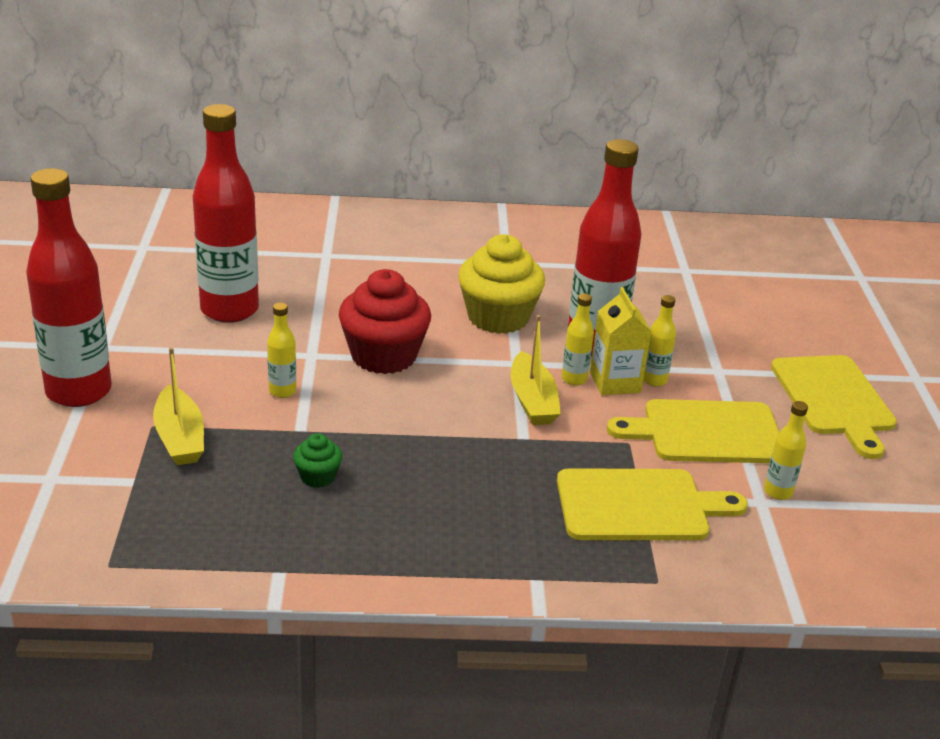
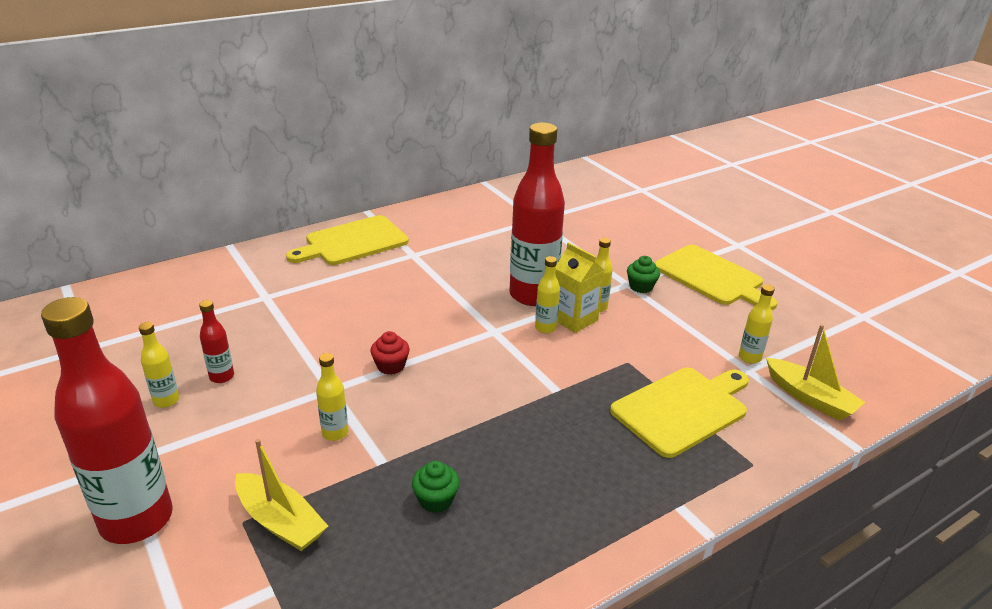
camera: 30 degrees left, 0 degrees up
(170, 312) = (166, 401): none -> yellow bottle
(229, 310) = (222, 377): red bottle -> red bottle, size x0.43
(384, 356) = (391, 366): red cupcake -> red cupcake, size x0.47
(498, 317) = (447, 300): yellow cupcake -> none
(532, 401) = (534, 357): yellow boat -> yellow boat (810, 398)
(706, 432) = (666, 332): yellow cutting board -> yellow cutting board (352, 242)
(731, 378) = (641, 286): none -> green cupcake

